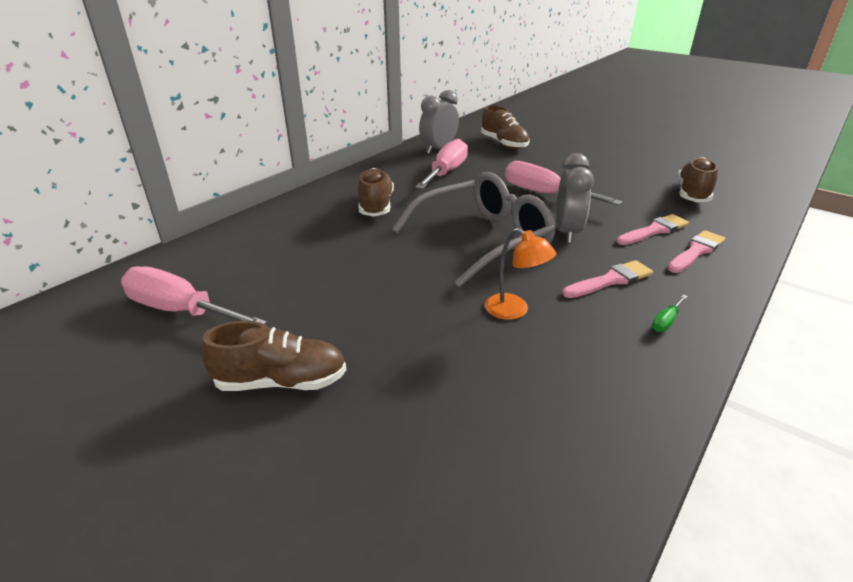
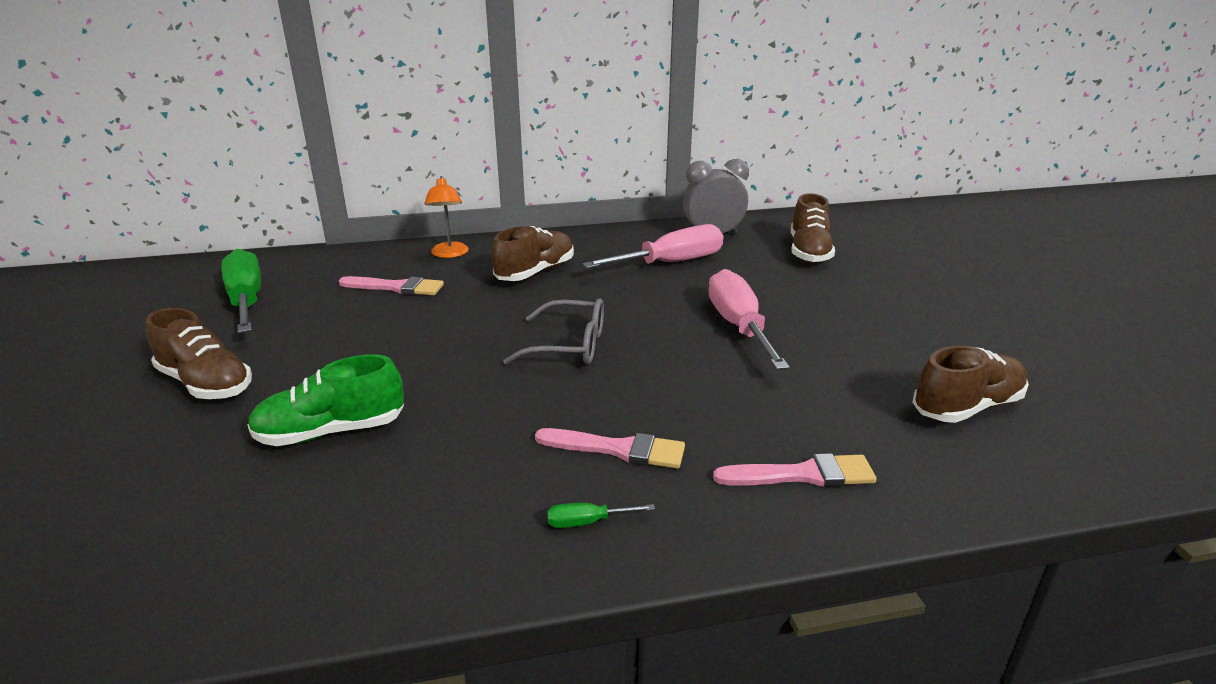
camera: 40 degrees right, 5 degrees down
(180, 310) = (246, 300): pink screwdriver -> green screwdriver
(446, 357) = (331, 432): none -> green shoe
(481, 240) = (568, 345): grey glasses -> grey glasses, size x0.58
(514, 311) = (461, 425): orange lamp -> orange lamp (449, 254)
(567, 232) = (676, 378): grey clock -> none
(654, 230) = (797, 425): pink brush -> pink brush (396, 287)

